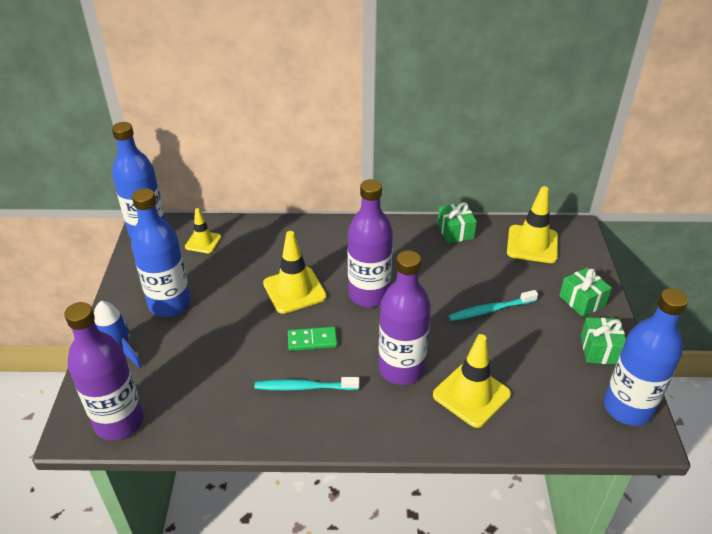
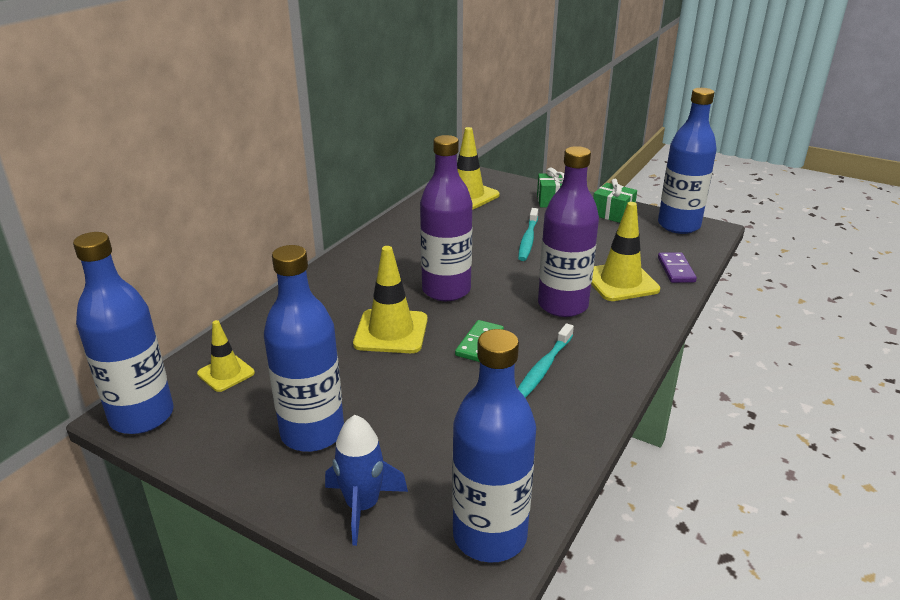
camera: 60 degrees left, 10 degrees down
(119, 421) = (489, 535): purple bottle -> blue bottle
(455, 231) = (409, 220): green gift -> none
(530, 429) = (676, 270): none -> purple domino

